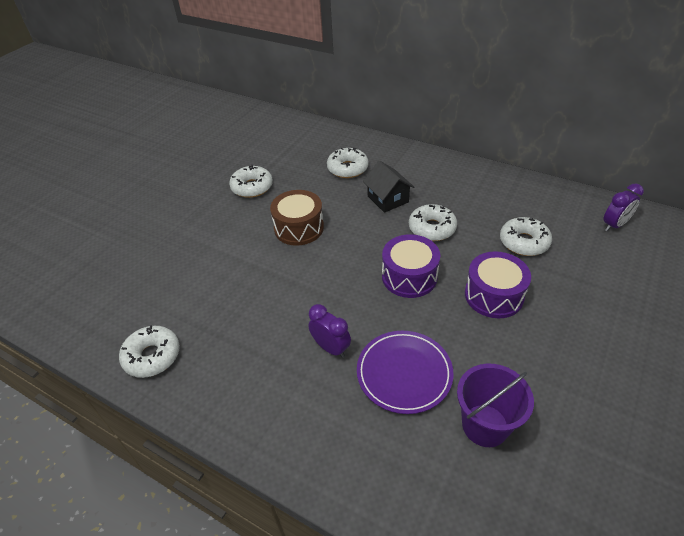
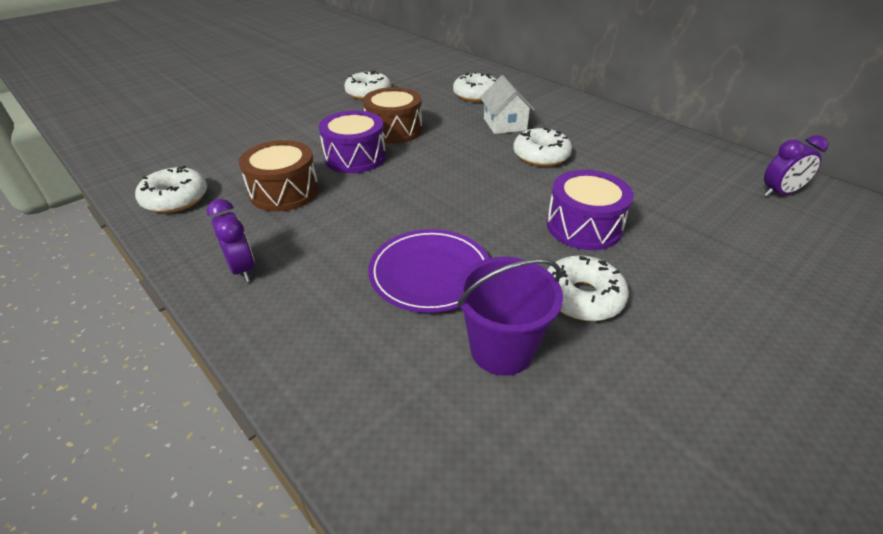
camera: 15 degrees right, 5 degrees down
(244, 323) = (284, 192): none -> brown drum
(331, 348) = (361, 232): purple clock -> purple clock (242, 269)
(388, 199) = (505, 124): black house -> white house
(409, 276) = (490, 190): purple drum -> purple drum (355, 157)
(524, 242) = (648, 187): white donut -> white donut (582, 297)

